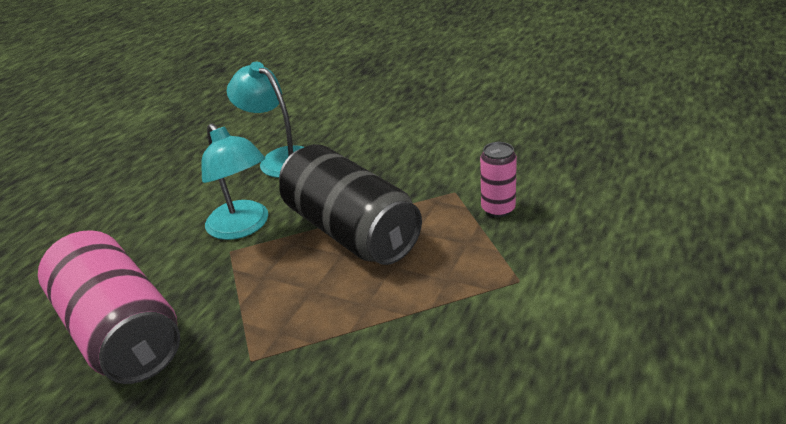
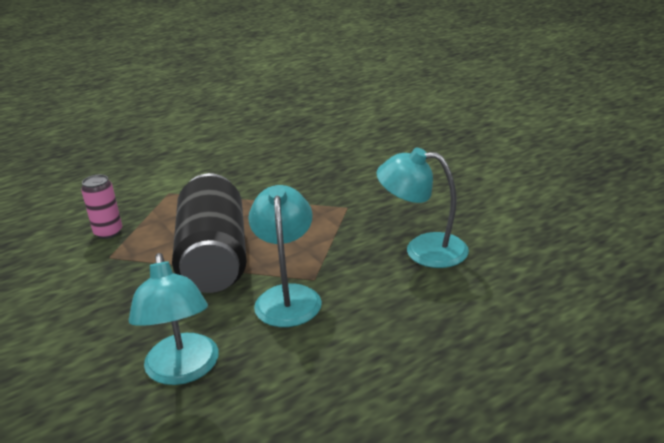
camera: 150 degrees left, 5 degrees down
(121, 331) = (423, 249): pink can -> turquoise lamp

